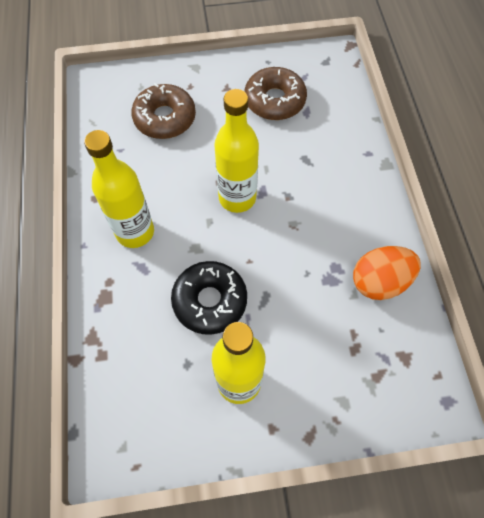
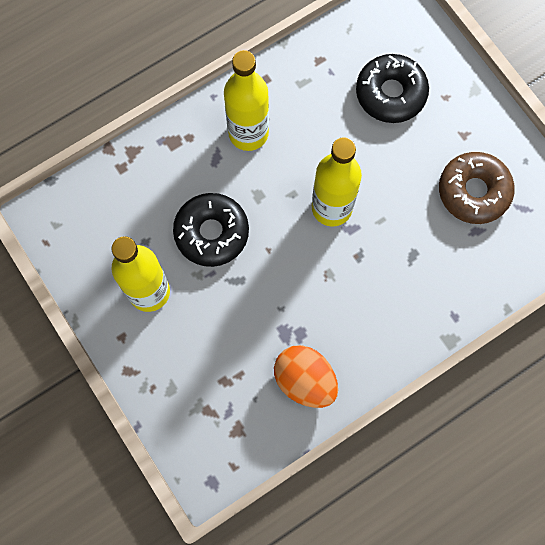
camera: 65 degrees right, 10 degrees up
(165, 118) = (390, 93): brown donut -> black donut

